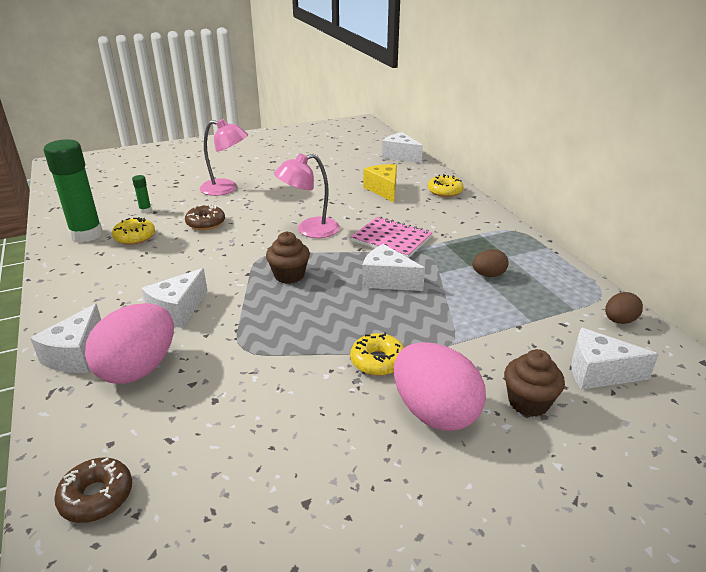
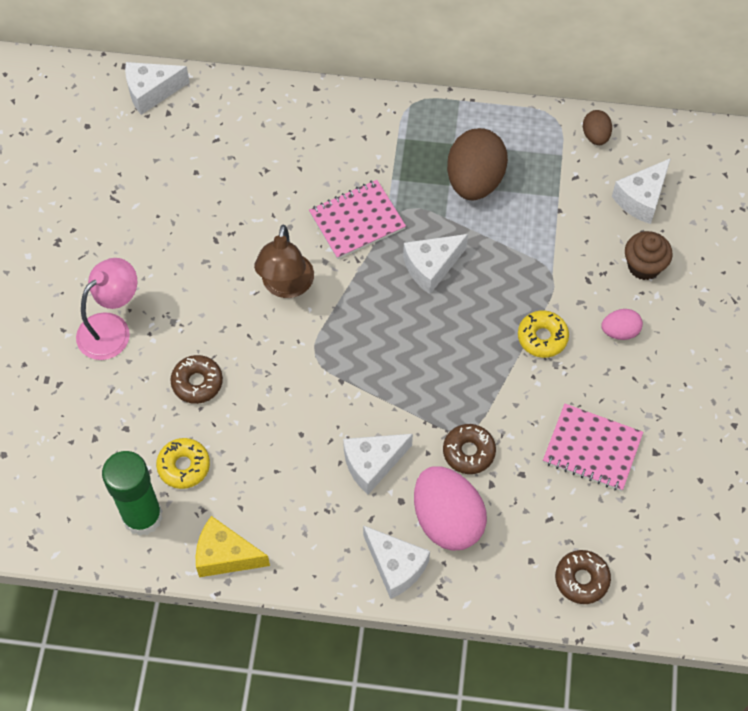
camera: 60 degrees left, 30 degrees up
(145, 210) = (115, 437): green glue stick -> none
(178, 310) = (372, 464): white cheese -> white cheese turned 90 degrees clockwise
(220, 357) = (468, 452): none -> brown donut
(276, 442) = (592, 448): none -> pink notebook
(289, 275) = (369, 345): brown cupcake -> none
(309, 230) = (286, 286): pink lamp -> brown lamp
(383, 190) = (238, 165): yellow cheese -> yellow cheese (225, 556)
(434, 412) = (620, 331): pink egg -> pink egg, size x0.50
(445, 191) = (284, 107): yellow donut -> none
(488, 275) = (474, 181): brown egg -> brown egg, size x2.00

